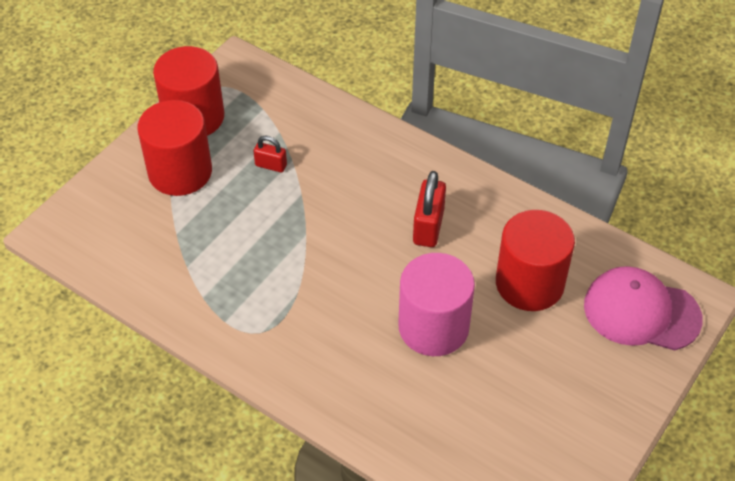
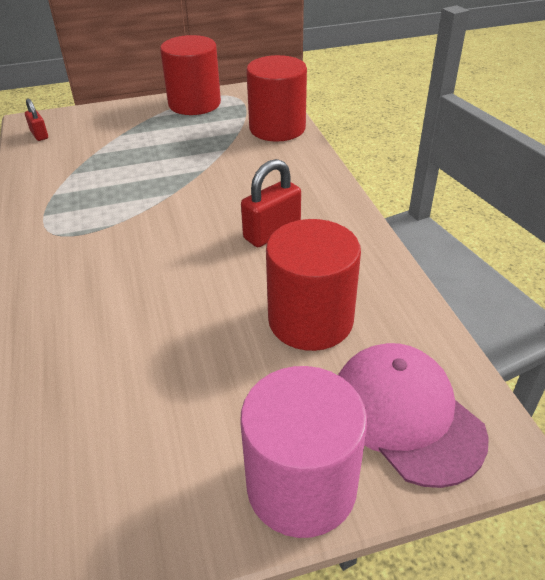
camera: 40 degrees right, 10 degrees down
(180, 172) = (144, 125): red cylinder -> red cylinder (277, 128)
(271, 165) = (206, 146): red padlock -> red padlock (39, 135)
(433, 327) = (179, 304): pink cylinder -> pink cylinder (301, 486)

